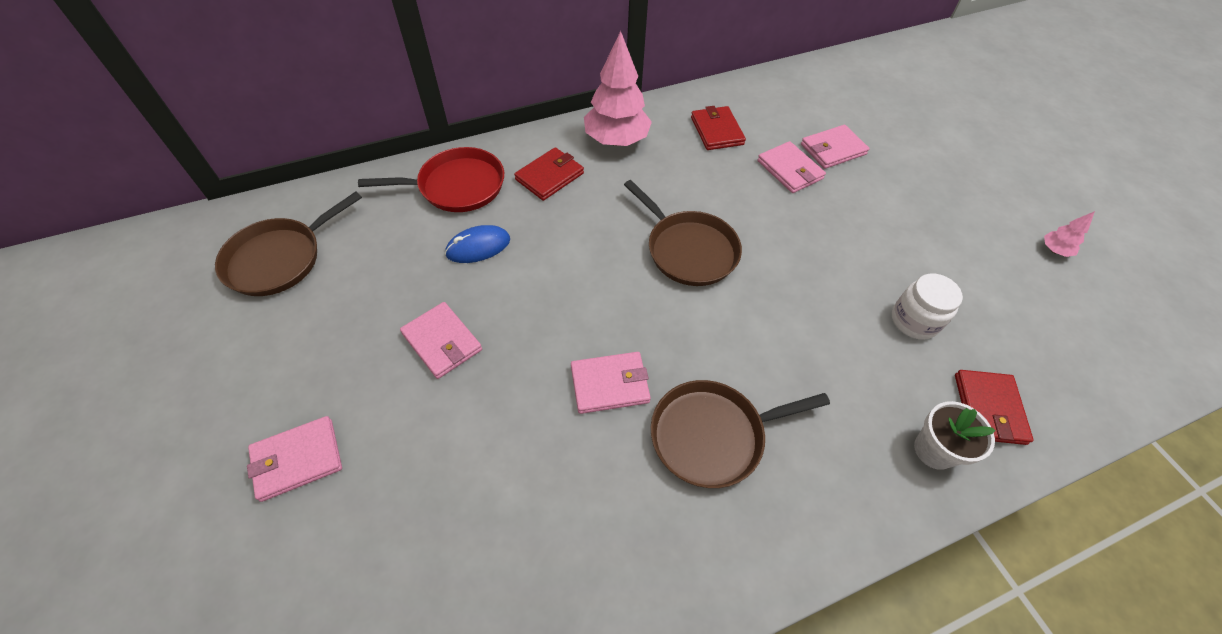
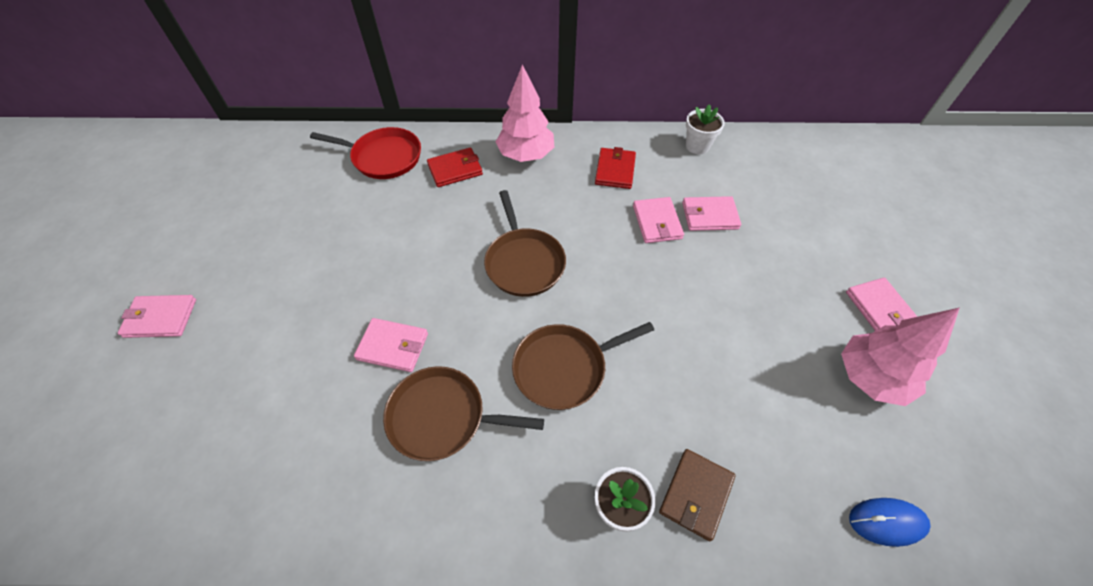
camera: 25 degrees right, 0 degrees up
(279, 259) = (235, 175): brown pan -> brown pan (564, 368)
(442, 342) = (299, 270): pink wallet -> pink wallet (880, 309)
(478, 247) = (368, 208): blue mouse -> blue mouse (887, 522)
(778, 86) = (697, 146): none -> white flower pot
(914, 321) = (680, 391): white jar -> none
(989, 409) = (696, 495): red wallet -> brown wallet
(1054, 250) = (870, 377): pink tree -> pink tree, size x2.30

